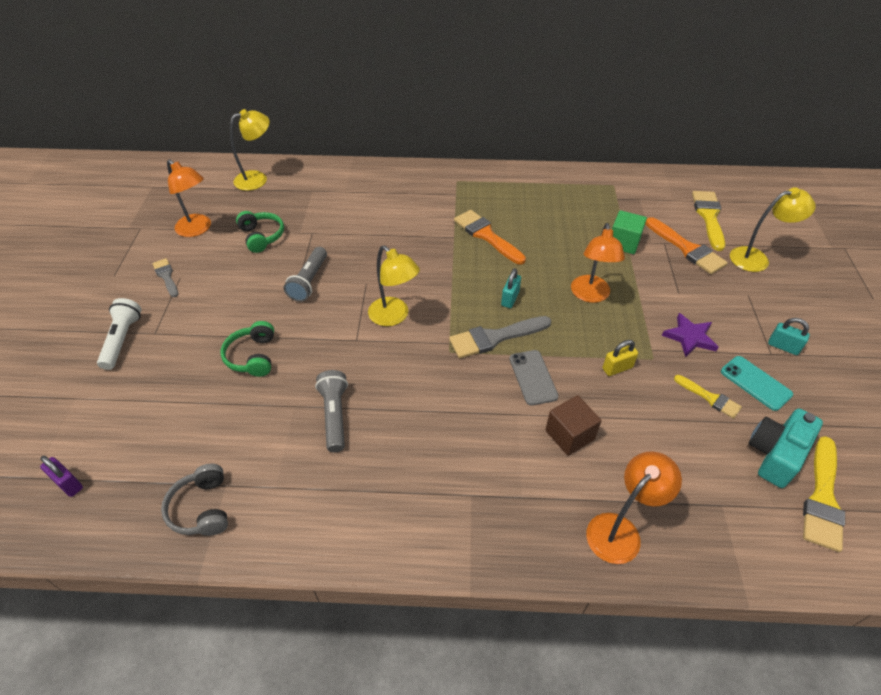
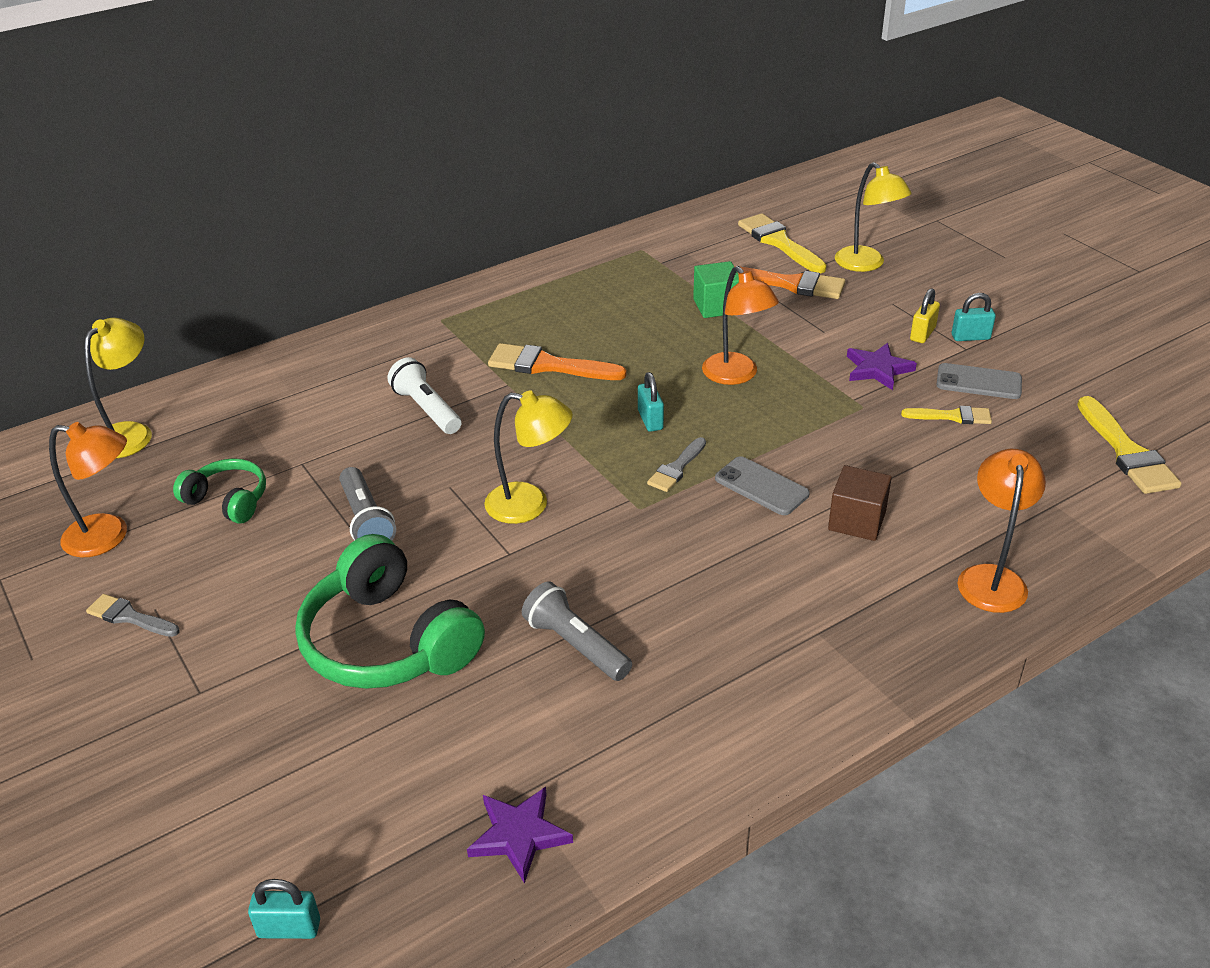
camera: 35 degrees left, 10 degrees down
(68, 483) = (289, 928): purple padlock -> turquoise padlock
(122, 340) = (155, 726): white flashlight -> white flashlight (426, 409)
(202, 508) = (519, 835): grey headphones -> purple star
(252, 356) = (387, 642): green headphones -> green headphones, size x1.83
(495, 337) = (676, 468): grey brush -> grey brush, size x0.59
(617, 368) = (838, 433): yellow padlock -> yellow padlock (922, 334)
(755, 383) = (978, 382): turquoise phone -> grey phone
(756, 258) = (866, 264): yellow lamp -> yellow lamp turned 105 degrees clockwise
(775, 454) = (1055, 436): turquoise camera -> none

